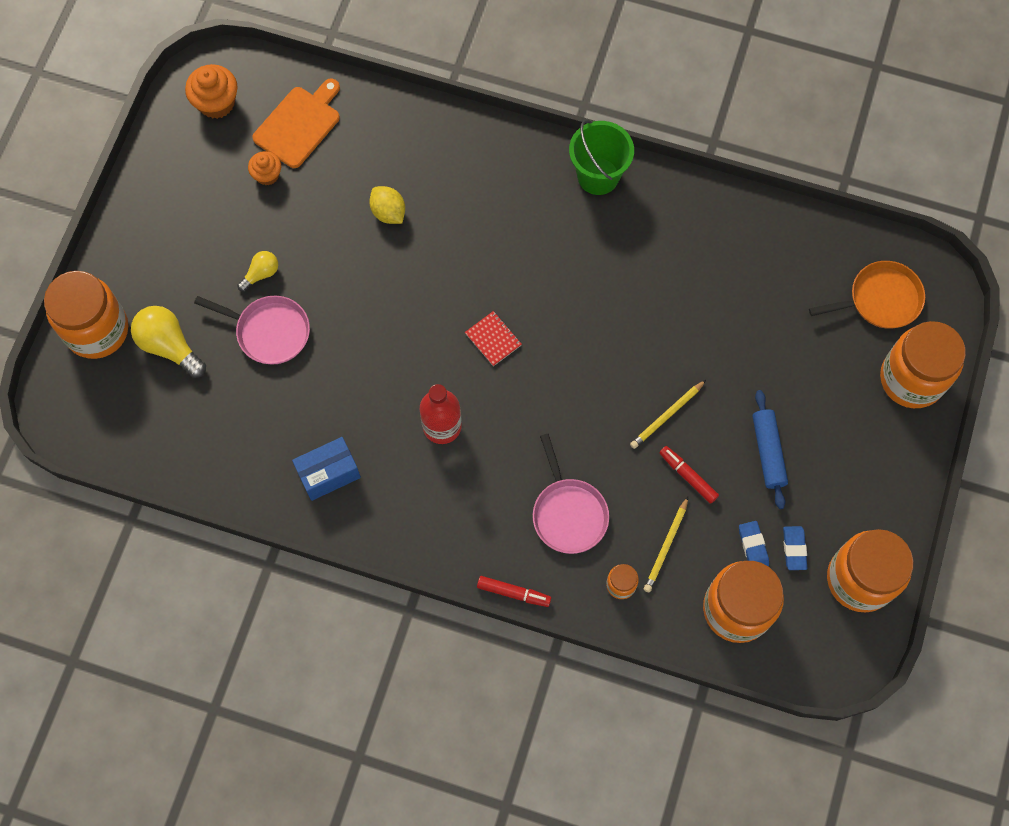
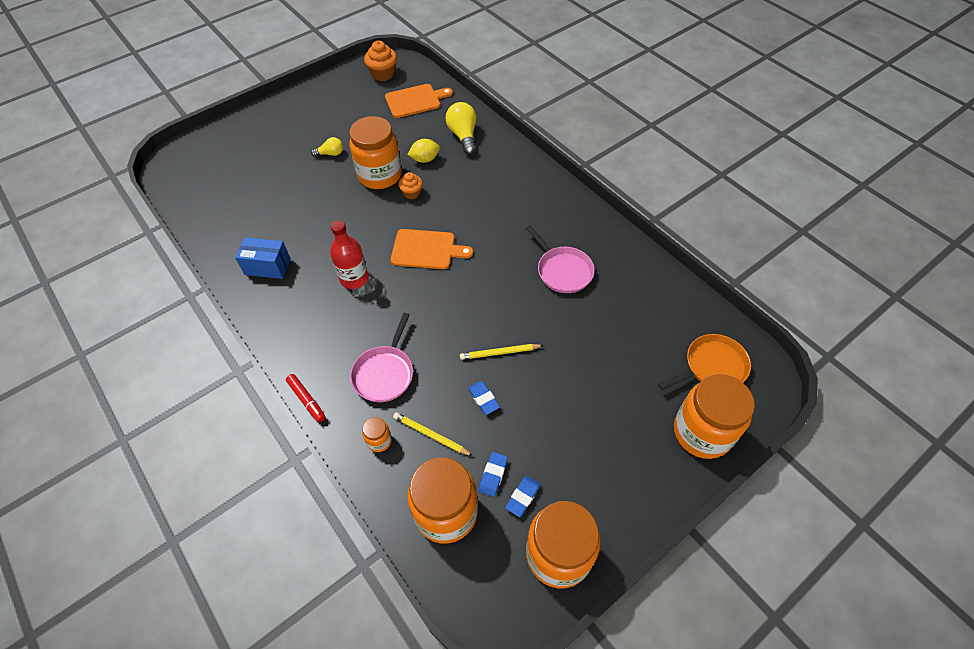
camera: 35 degrees right, 15 degrees down
(97, 330) = (226, 137): orange jar -> orange jar (380, 175)
(169, 346) = (252, 162): yellow light bulb -> yellow light bulb (463, 136)
(267, 175) = (377, 114): orange cupcake -> orange cupcake (411, 193)
(269, 331) = (308, 181): pink pan -> pink pan (562, 271)
(388, 212) = (425, 159): yellow lemon -> yellow lemon turned 75 degrees clockwise
(493, 339) = (426, 250): red notebook -> orange cutting board
(598, 176) = (564, 200): green bucket -> none
(666, 546) = (431, 435): yellow pencil -> yellow pencil turned 60 degrees clockwise
(688, 476) = (483, 399): red marker -> blue eraser
(768, 452) = (553, 417): blue rolling pin -> none
(881, 299) = (712, 366): orange pan -> orange pan turned 45 degrees counterclockwise

